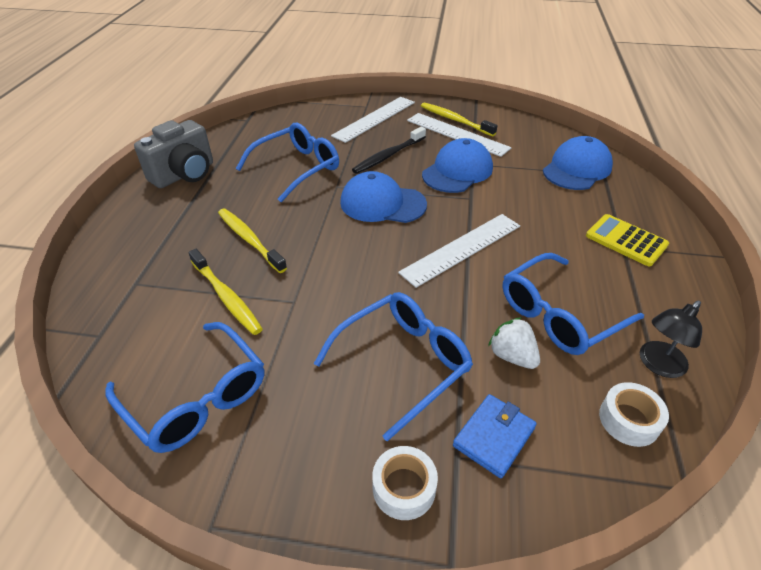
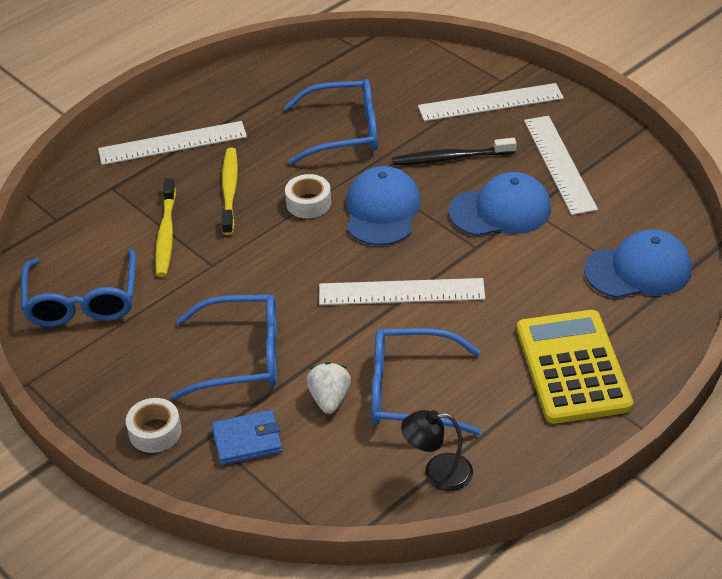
camera: 40 degrees right, 0 degrees up
(163, 227) = (172, 143): none -> white ruler
(184, 174) = (236, 92): grey camera -> none
(382, 203) = (382, 210): blue cap -> blue cap turned 45 degrees clockwise
(455, 120) = (581, 144): yellow toothbrush -> none
(626, 240) = (572, 367): yellow calculator -> yellow calculator, size x1.61
(629, 420) = (358, 490): white tape -> white tape (308, 203)

